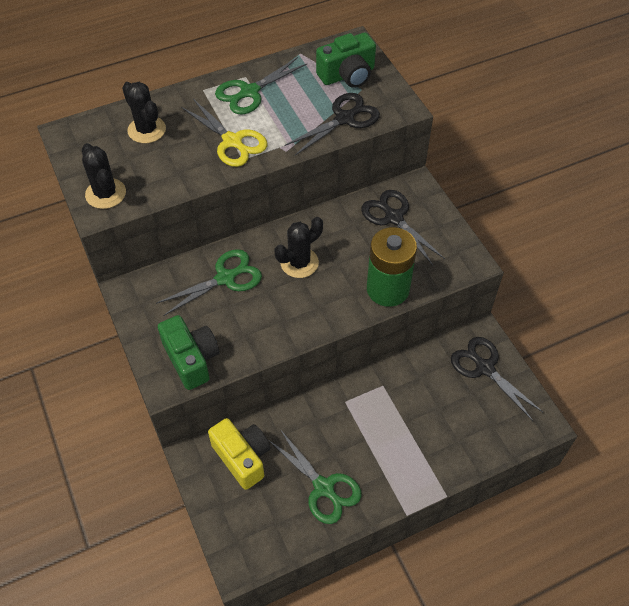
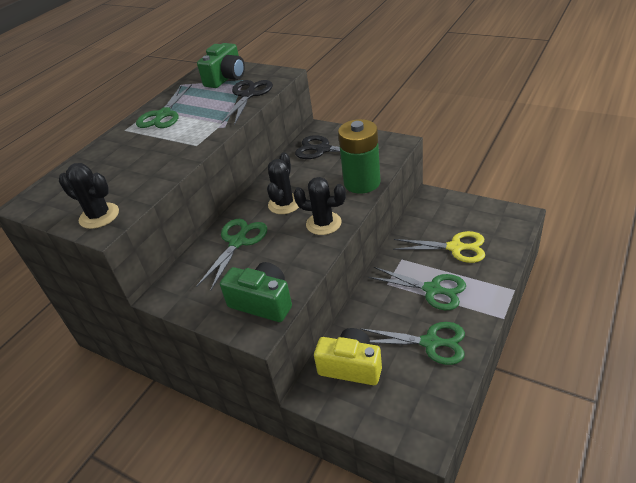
camera: 30 degrees left, 15 degrees down
(146, 130) = (99, 168): black cactus -> black cactus (323, 223)
(232, 141) = (177, 141): yellow scissors -> yellow scissors (455, 247)
(376, 438) = (432, 289): none -> green scissors
(485, 368) = (453, 211): black scissors -> none

